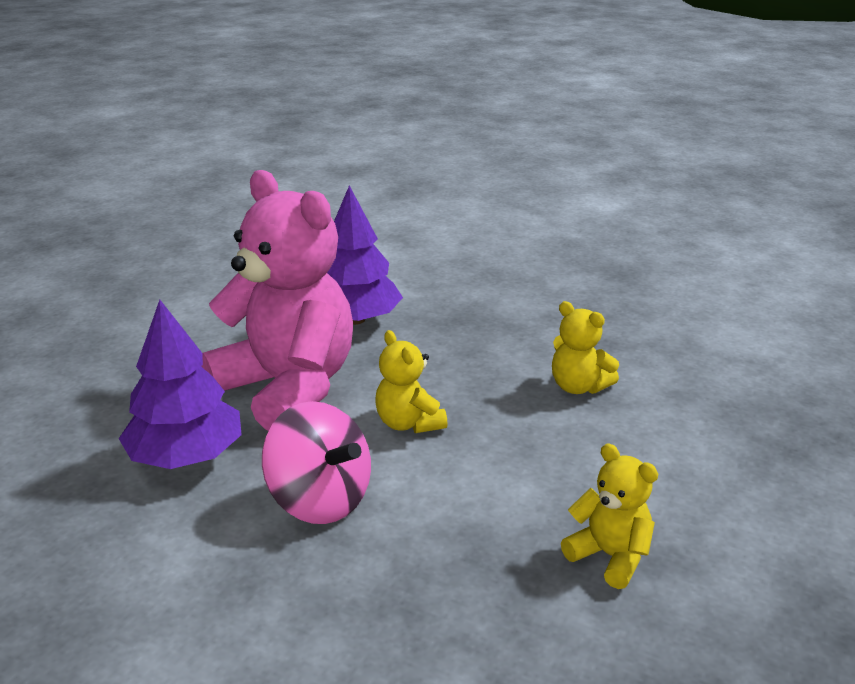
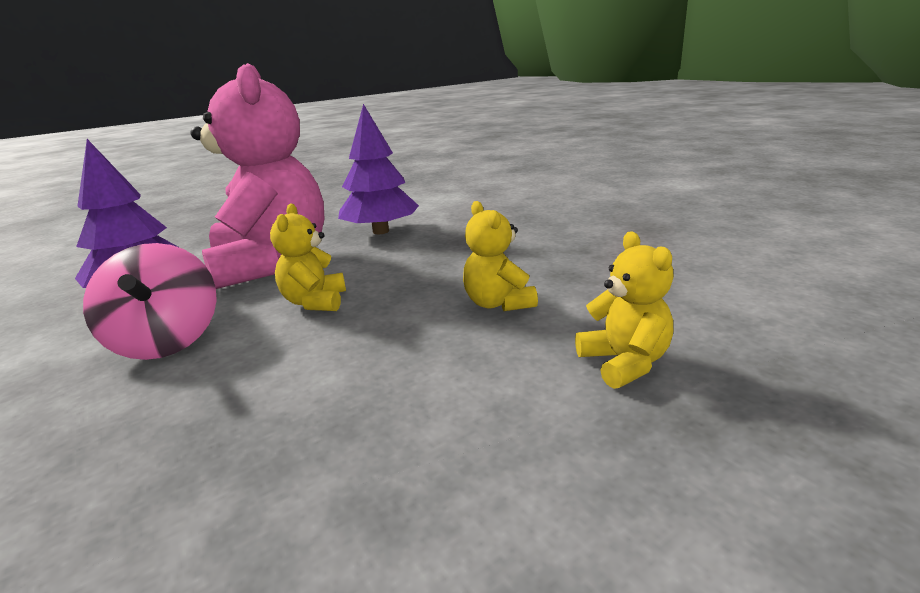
camera: 30 degrees right, 5 degrees down
(609, 556) = (315, 476): yellow teddy bear -> yellow teddy bear (624, 363)

